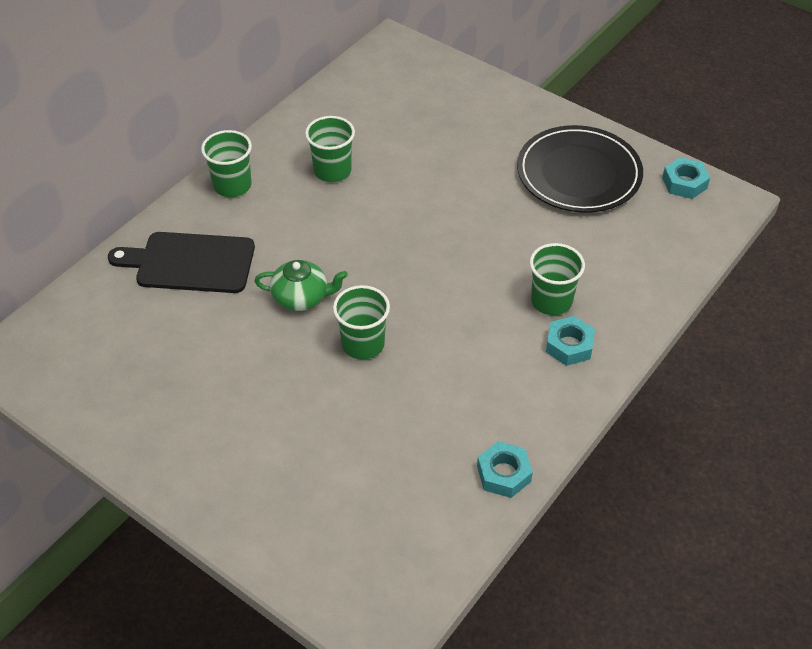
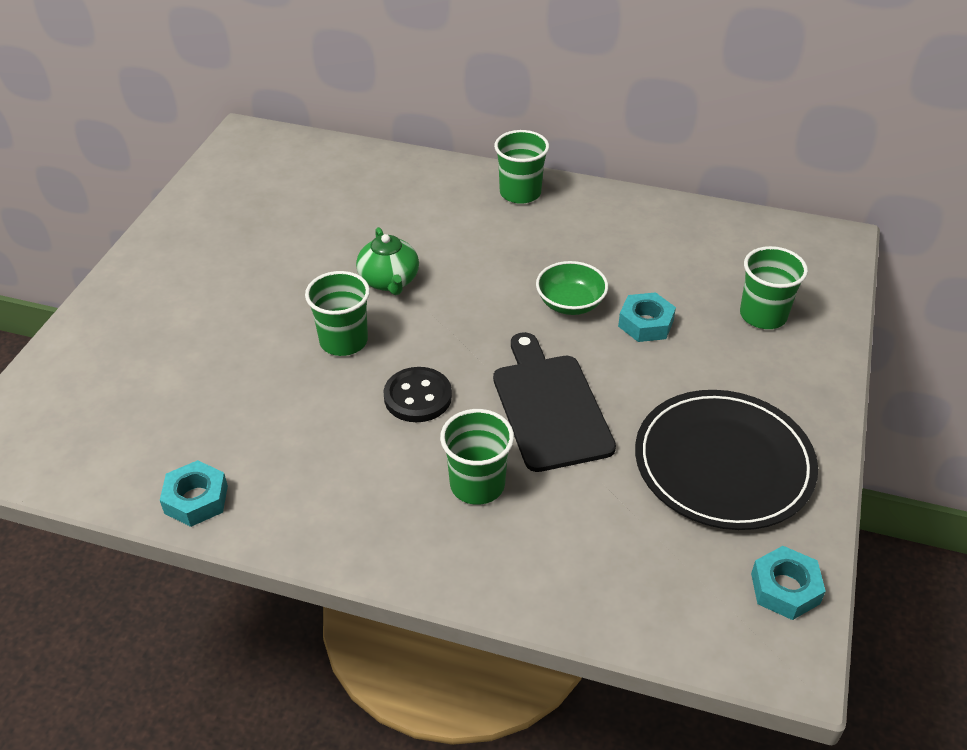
camera: 70 degrees right, 5 degrees down
(190, 263) = (401, 198): black cutting board -> black cutting board (549, 407)
(332, 171) = (585, 252): green cup -> green cup (763, 315)
(388, 197) = (570, 303): none -> green bowl
(449, 312) = (417, 397): none -> black button
(569, 345) = (410, 518): turquoise nut -> turquoise nut (645, 323)

